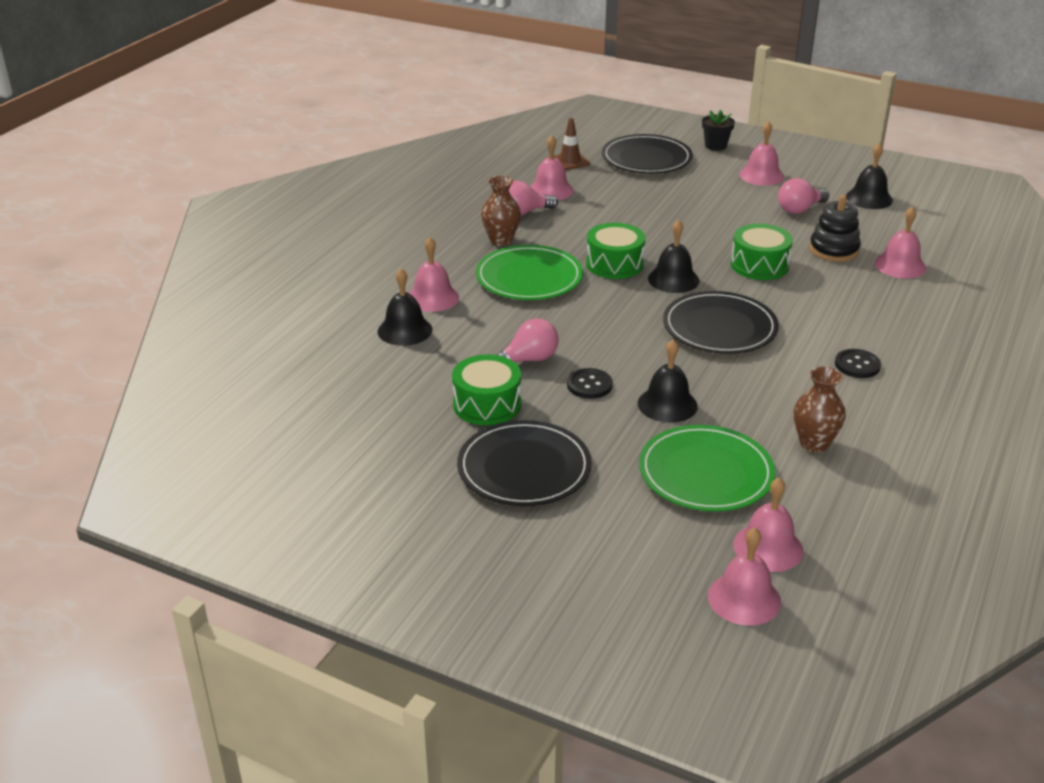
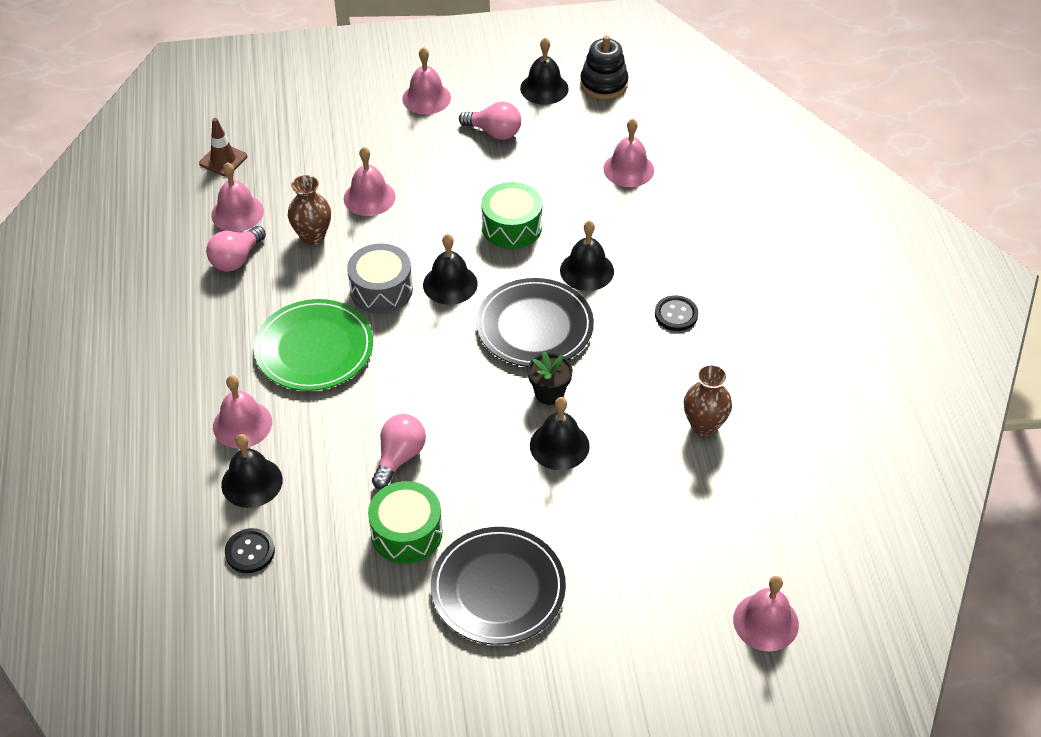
camera: 35 degrees left, 15 degrees up
(501, 240) = (245, 310): brown vase -> brown vase (313, 236)
(589, 385) = (477, 459): black button -> black button (250, 552)
(614, 264) = (381, 290): green drum -> grey drum
(646, 158) = (298, 121): black plate -> none
(705, 473) = (646, 507): green plate -> none
(715, 146) = (352, 72): black flower pot -> black flower pot (549, 393)
(768, 547) = (746, 559): pink bell -> pink bell (369, 197)
(799, 209) = (494, 132): pink light bulb -> pink light bulb turned 90 degrees counterclockwise
(800, 311) = (587, 270): none -> black bell
(834, 250) = (561, 175): black stacking toy -> black stacking toy (604, 84)

